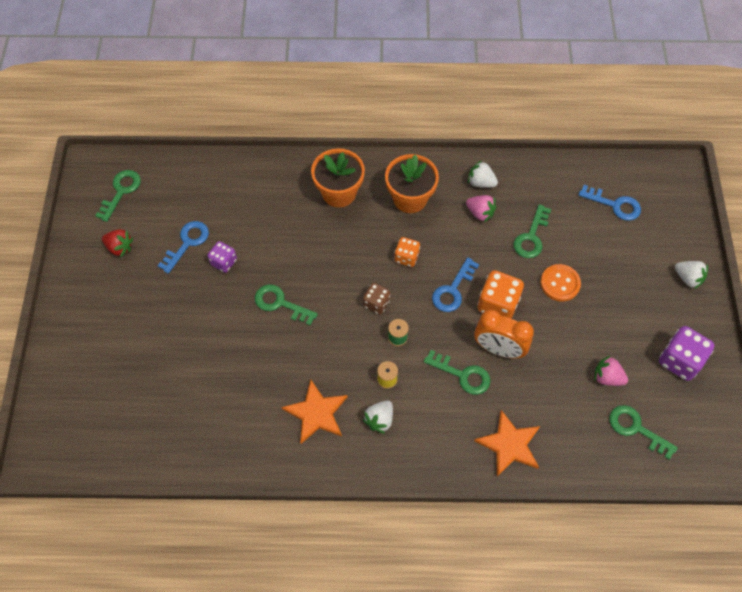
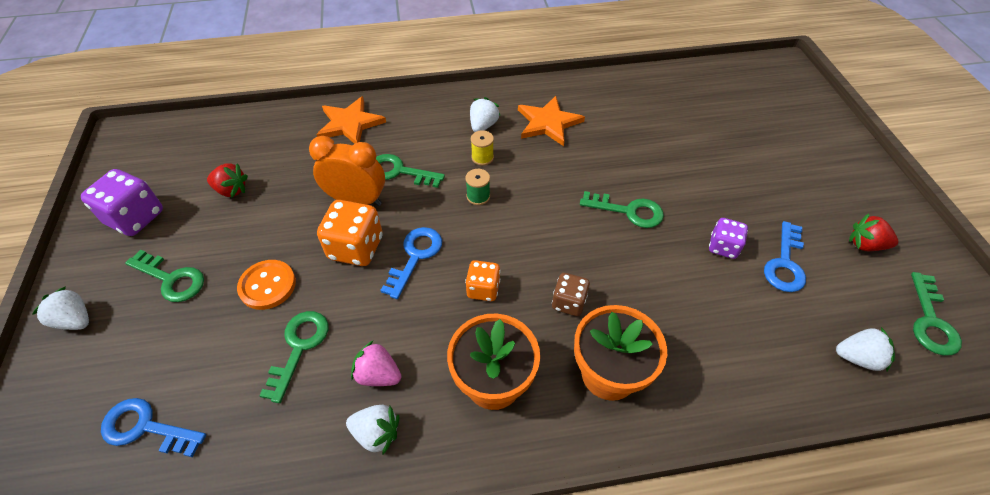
camera: 170 degrees right, 10 degrees down
(184, 178) = (857, 358): none -> white strawberry
(376, 303) = (511, 227): brown dice -> brown dice (568, 302)
(607, 377) = (231, 190): pink strawberry -> red strawberry
(636, 429) = (213, 151): green key -> green key (171, 279)

